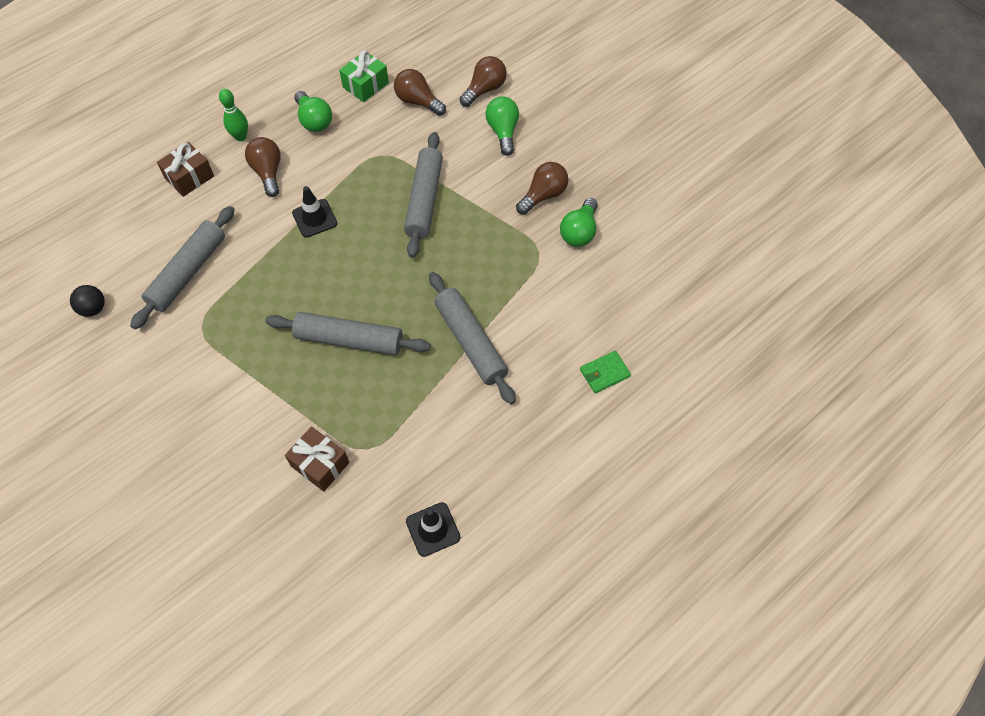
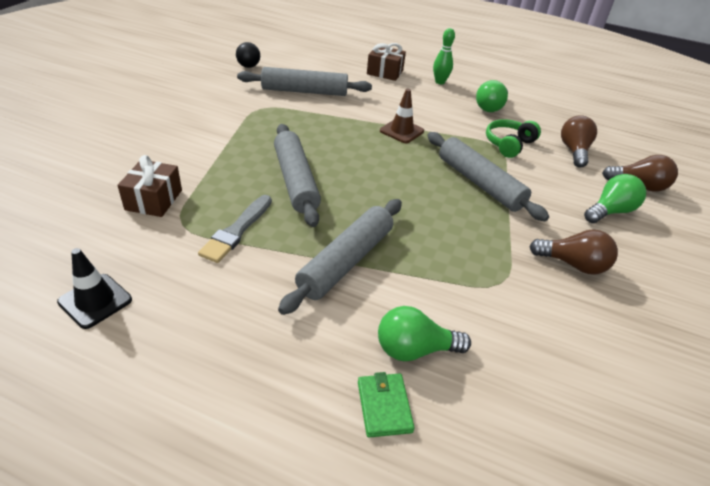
camera: 60 degrees right, 20 degrees down
(268, 172) = (422, 100): brown light bulb -> none
(314, 218) = (401, 131): black traffic cone -> brown traffic cone
(365, 85) = (553, 121): green gift -> none
(382, 144) = (509, 144): none -> green headphones
(397, 408) = (237, 231): none -> grey brush
(425, 200) = (479, 183): grey rolling pin -> grey rolling pin turned 75 degrees clockwise
(579, 232) = (560, 311): green light bulb -> green light bulb (414, 349)
(604, 373) = (384, 406): green wallet -> green wallet turned 45 degrees clockwise

